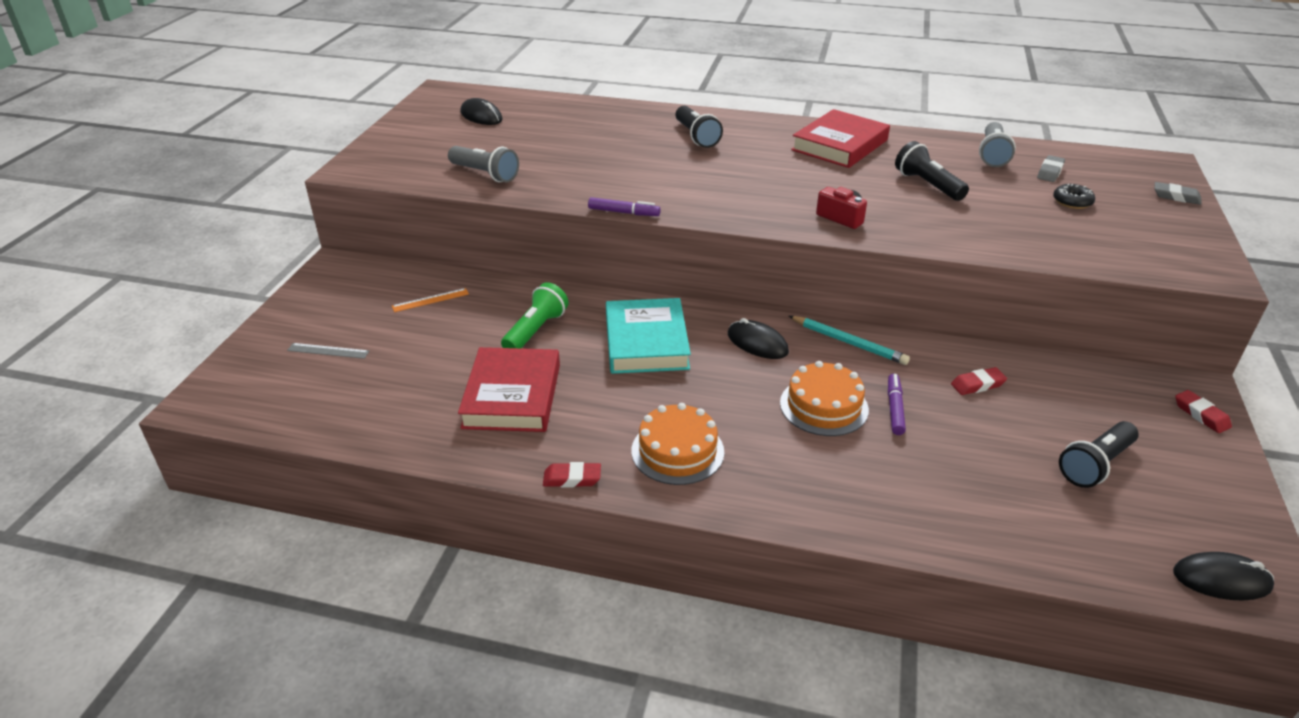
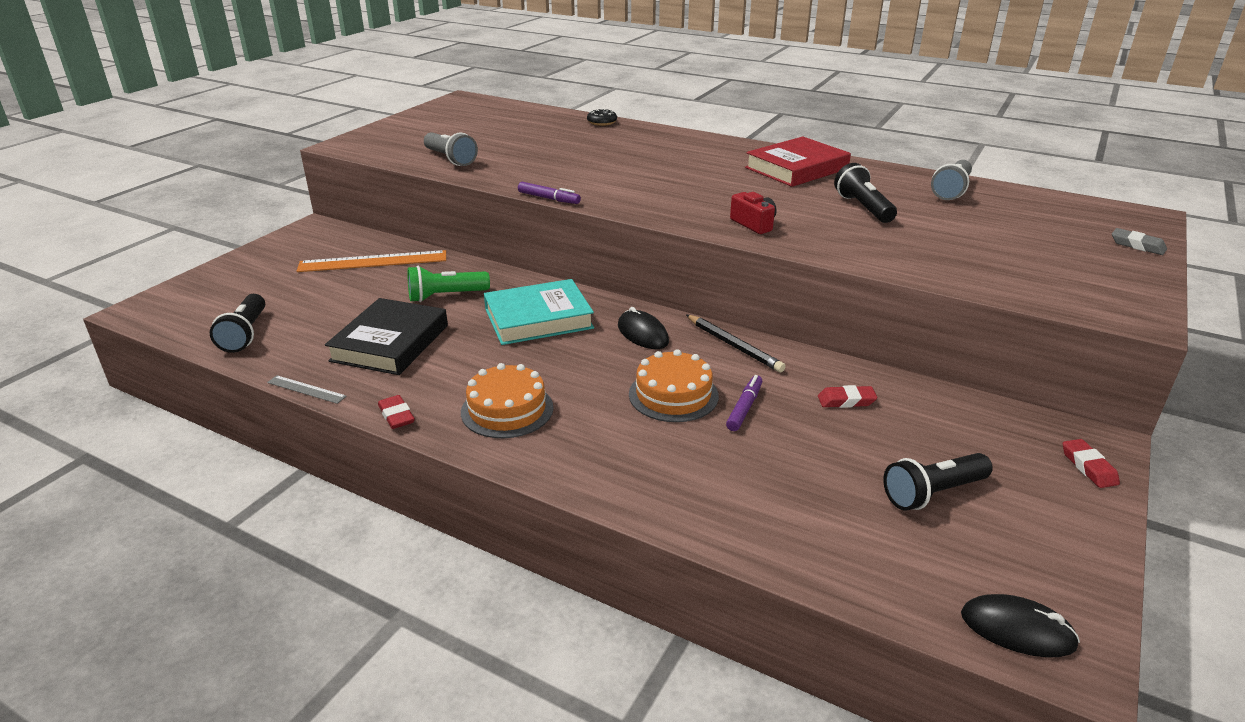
camera: 15 degrees right, 5 degrees down
(328, 351) = (263, 287): grey ruler -> grey ruler (306, 389)
(430, 300) = (373, 261): orange ruler -> orange ruler, size x2.08
(481, 116) = (481, 118): black mouse -> none
(512, 396) = (390, 343): red book -> black book
(535, 331) = (446, 296): green flashlight -> green flashlight turned 150 degrees counterclockwise
(572, 478) = (396, 416): red eraser -> red eraser turned 45 degrees clockwise
(646, 342) = (538, 318): turquoise book -> turquoise book turned 60 degrees clockwise
(696, 137) = (661, 149): black flashlight -> black flashlight (245, 334)
(849, 343) = (734, 346): turquoise pencil -> black pencil
(1050, 172) = (1005, 210): grey eraser -> none
(1072, 202) = (1012, 237): black donut -> black donut (602, 122)

